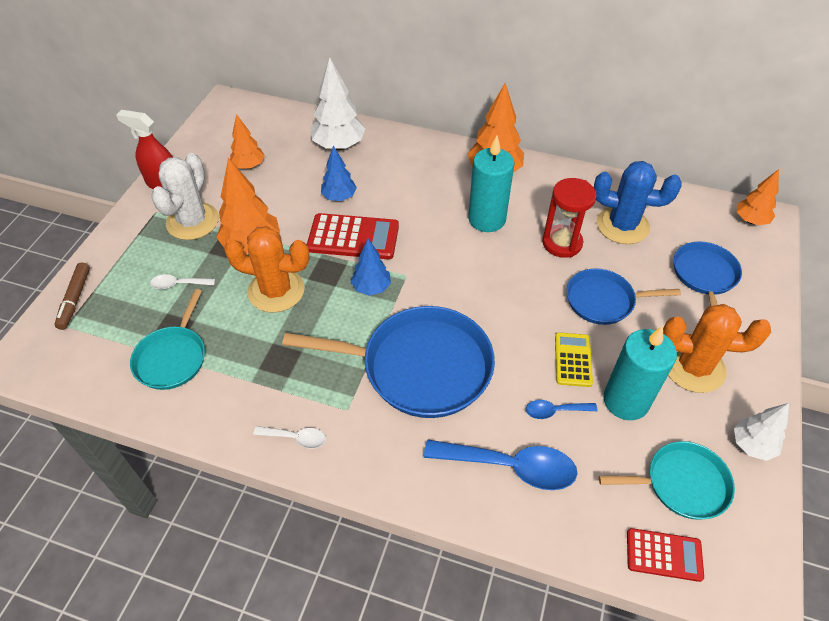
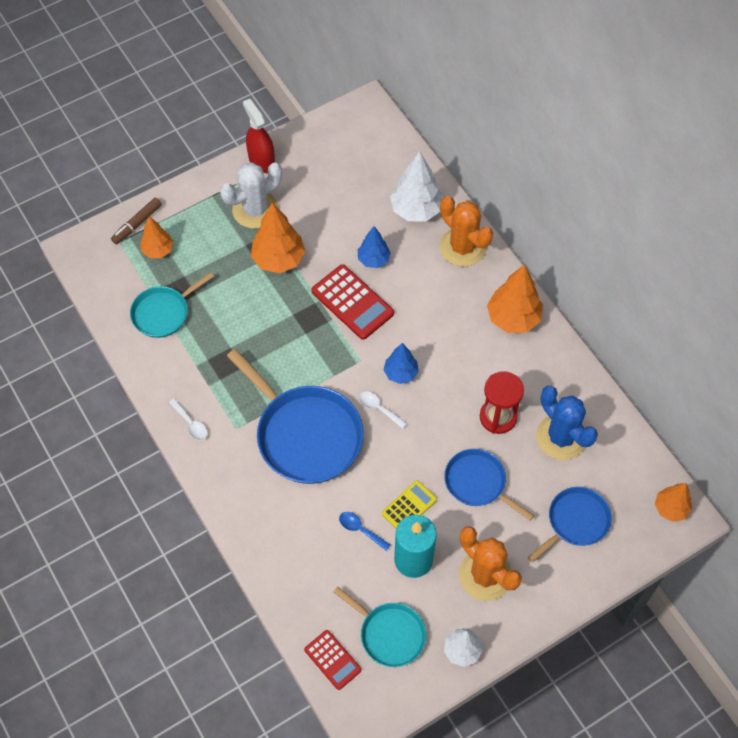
camera: 40 degrees right, 10 degrees up
(178, 284) = (207, 258): white spoon -> white spoon (379, 408)
(249, 166) = (333, 184): orange tree -> orange tree (158, 250)
(276, 291) = (264, 309): orange cactus -> orange cactus (462, 247)
(371, 288) = (328, 353): blue tree -> blue tree (400, 373)
(487, 219) = (463, 356): turquoise candle -> none
(510, 466) = (297, 540): blue spoon -> none

